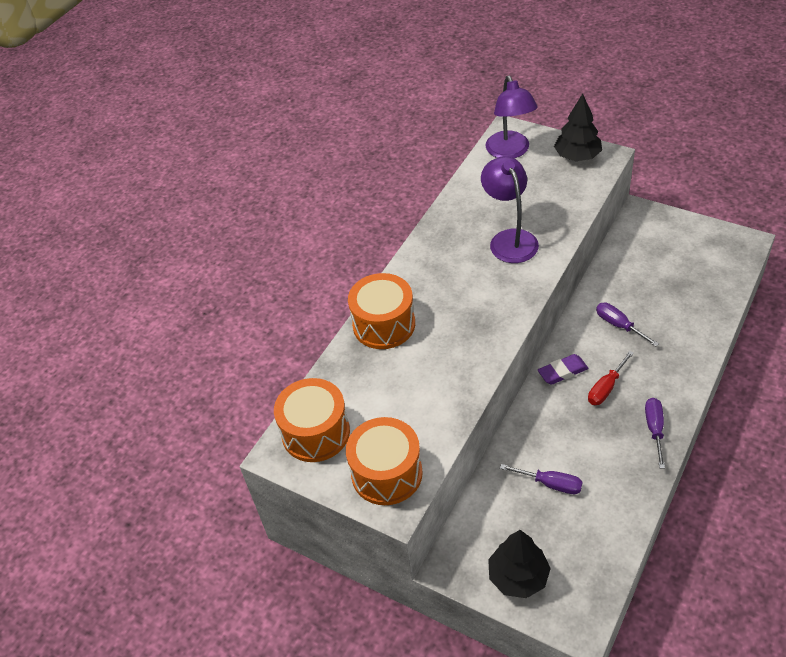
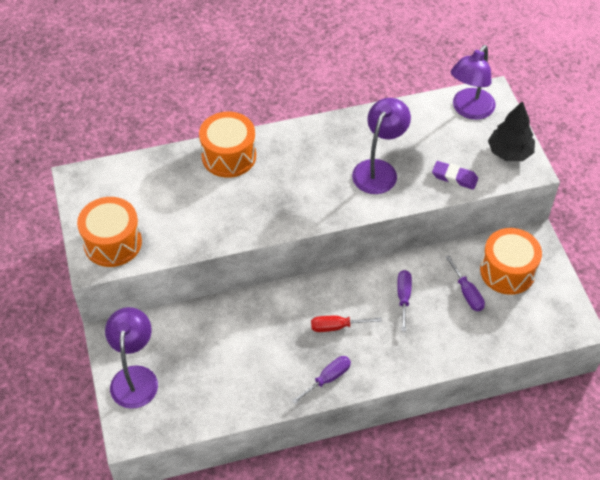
camera: 40 degrees right, 5 degrees up
(316, 432) = (109, 185): orange drum -> orange drum (507, 271)
(518, 576) = (135, 377): black tree -> purple lamp
(550, 484) = (223, 347): purple screwdriver -> purple screwdriver (467, 293)
(562, 372) = (325, 292): purple eraser -> purple eraser (454, 177)

